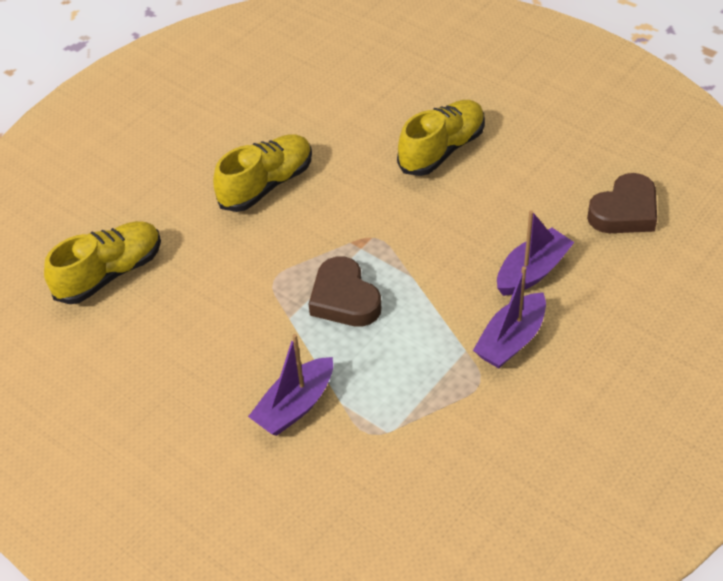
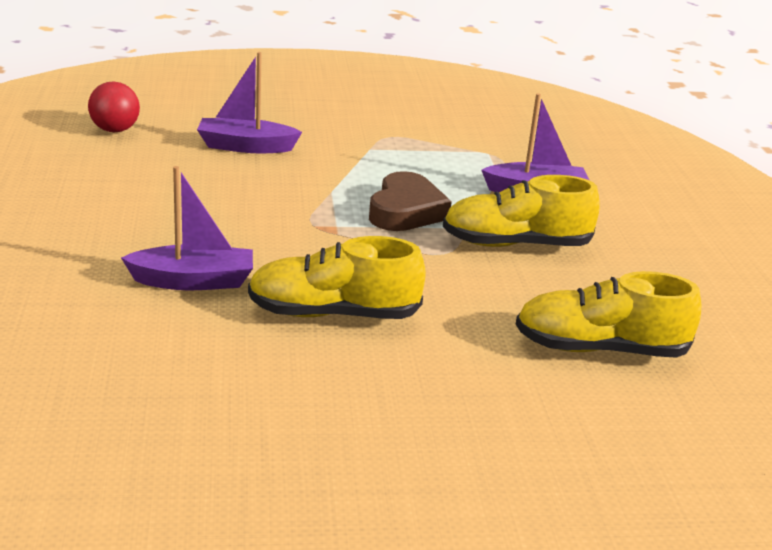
camera: 140 degrees left, 20 degrees down
(442, 150) = (133, 232): yellow shoe -> yellow shoe (516, 244)
(511, 340) = (332, 136): purple boat -> purple boat (193, 281)
(624, 211) = (115, 130): brown heart -> red ball

